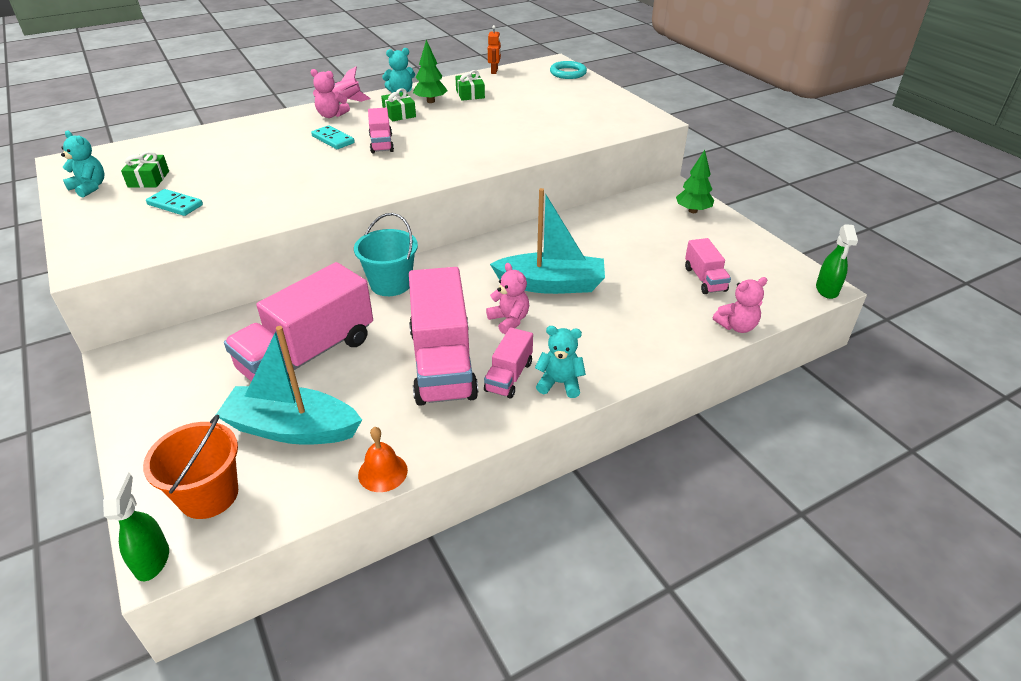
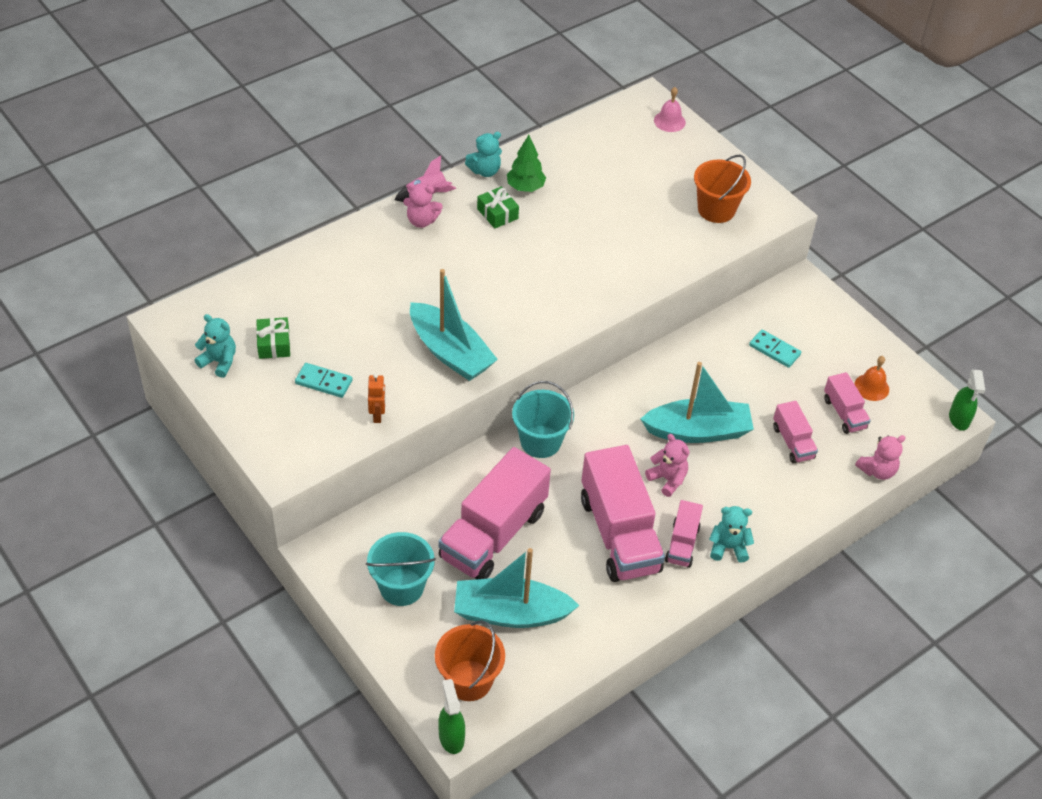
camera: 10 degrees left, 10 degrees up
(186, 395) = (401, 587): none -> turquoise bucket
(308, 191) = (450, 352): none -> turquoise boat
(333, 139) = (441, 265): turquoise domino -> turquoise domino (774, 350)
(381, 143) = (496, 269): pink truck -> pink truck (792, 442)
(382, 472) = (602, 647): orange bell -> orange bell (871, 387)
(470, 94) = (566, 171): green gift -> none
(494, 71) = (582, 122): orange robot -> orange robot (378, 415)
(568, 73) = (669, 121): turquoise ring -> pink bell
(595, 118) = (716, 209): none -> orange bucket
(693, 211) = (825, 316): green tree -> none

